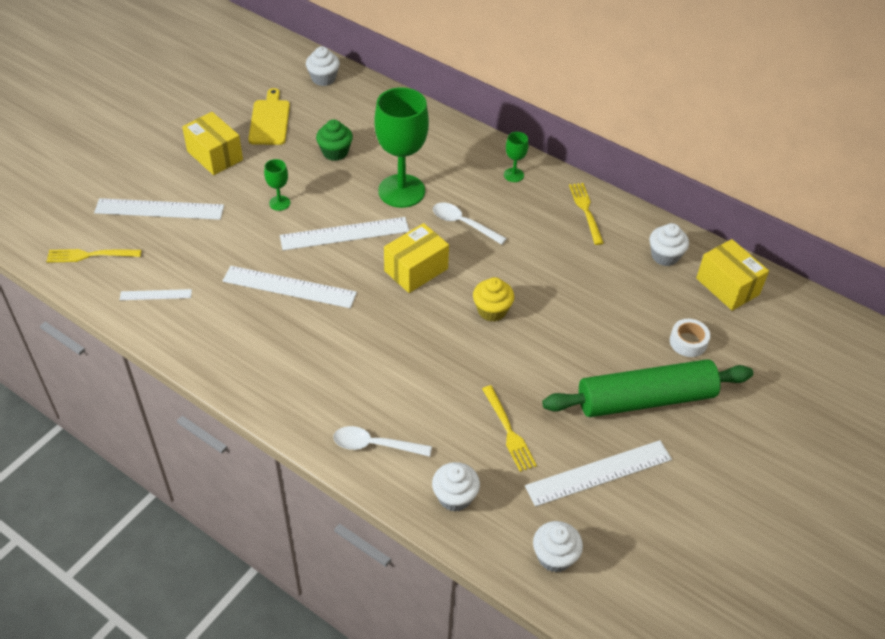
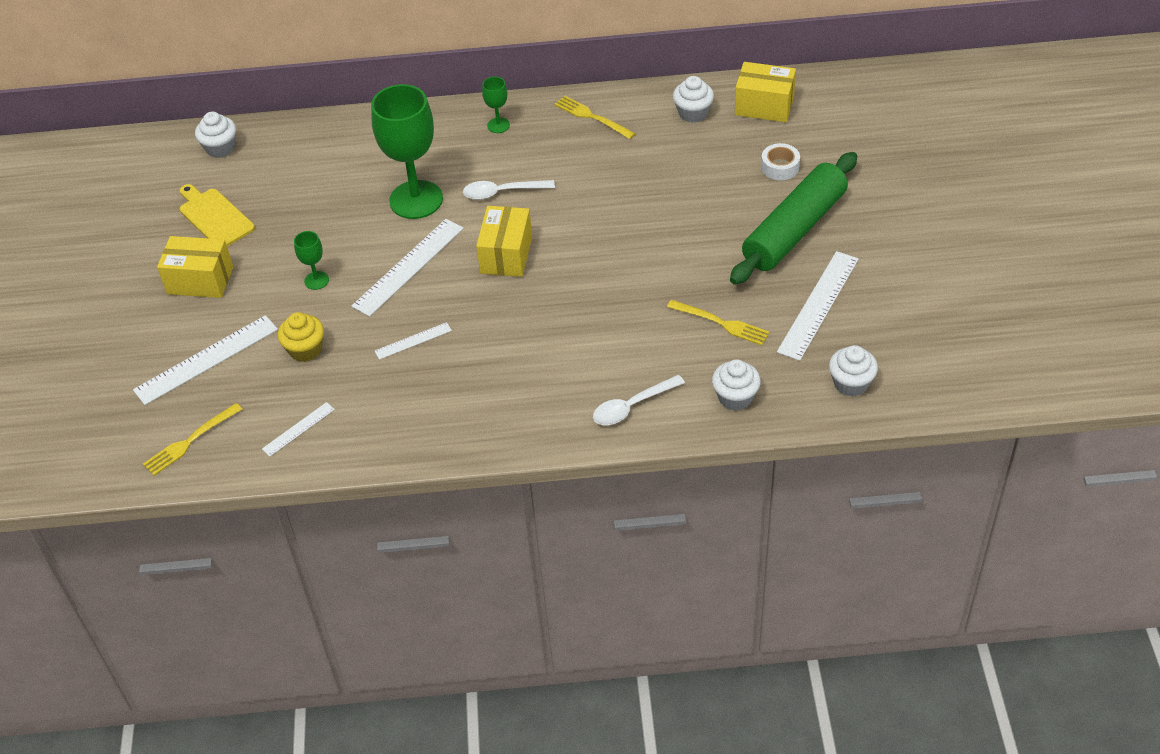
camera: 35 degrees left, 0 degrees up
(289, 287) = (413, 341): white ruler -> white ruler, size x0.52
(335, 152) = (314, 205): green cupcake -> none
(492, 310) = (606, 244): yellow cupcake -> yellow cupcake (305, 349)

